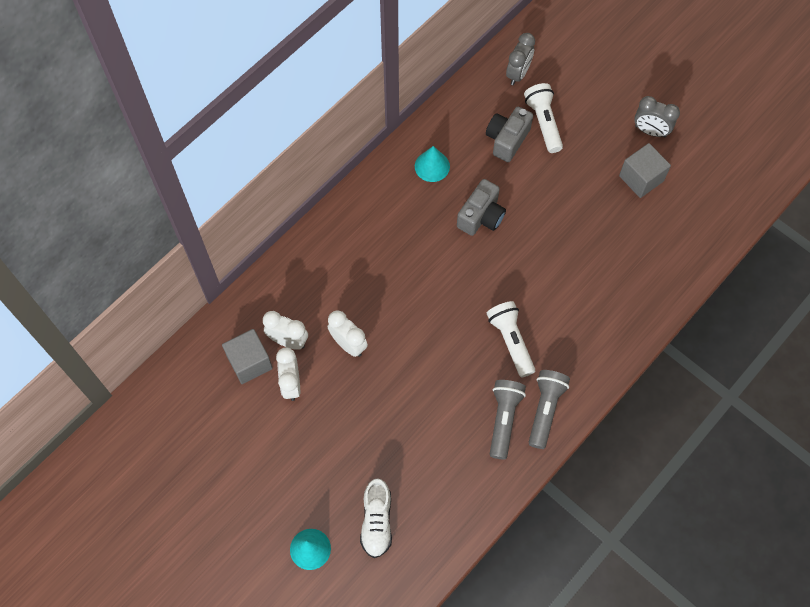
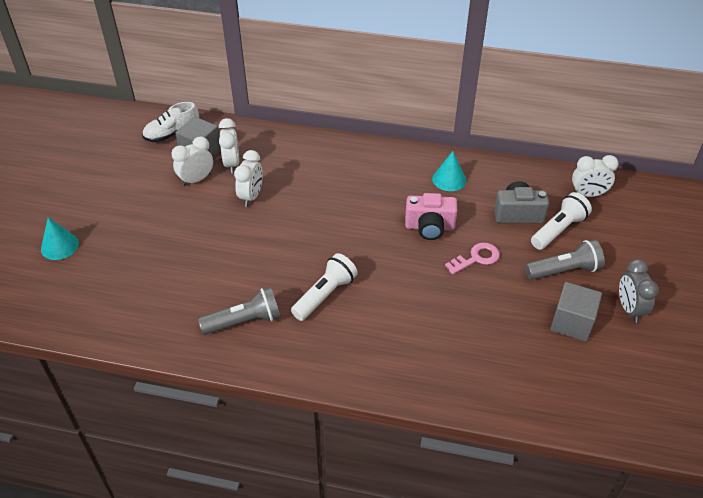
camera: 60 degrees right, 20 degrees down
(376, 521) = (102, 276): white shoe -> white shoe (172, 134)
(481, 216) = (429, 227): grey camera -> pink camera
(518, 74) = (588, 195): grey clock -> white clock
(538, 203) = (476, 258): none -> pink key
(545, 410) = (272, 347): grey flashlight -> grey flashlight (564, 270)

